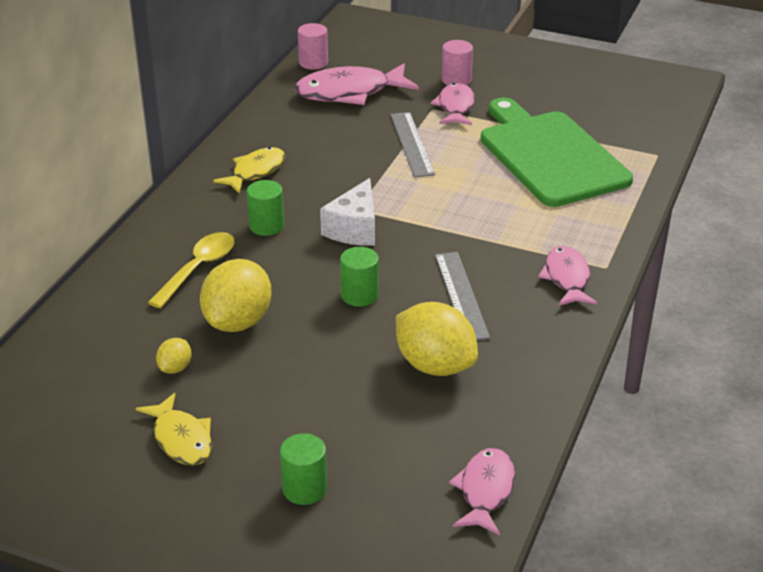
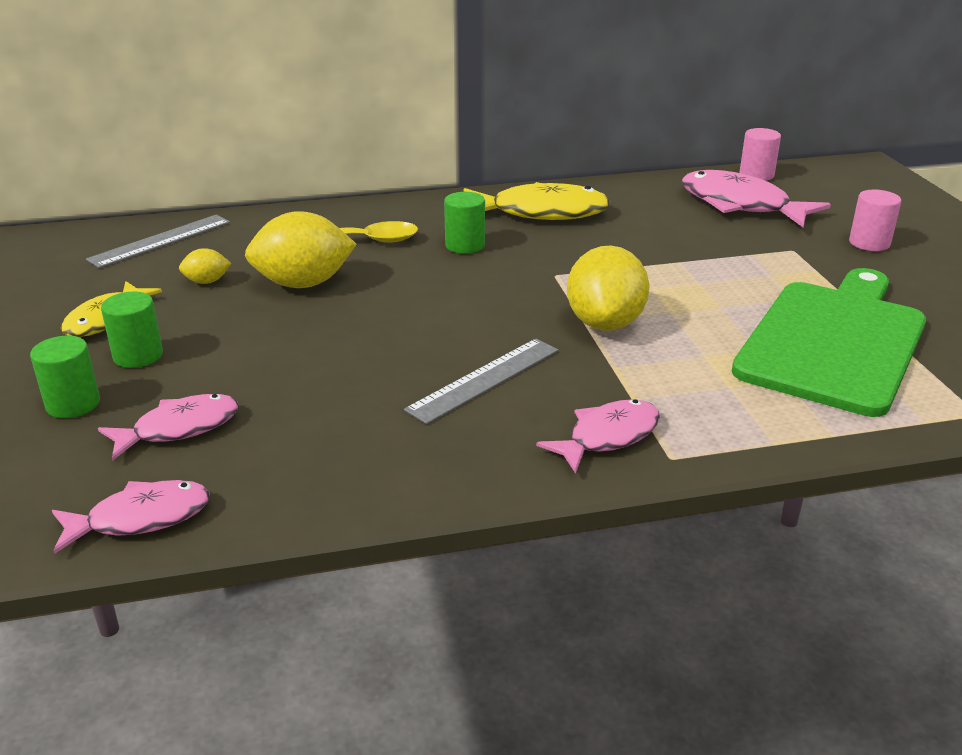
camera: 55 degrees right, 5 degrees down
(255, 171) = (541, 212): yellow fish -> yellow fish, size x1.60
(354, 229) = (520, 284): white cheese -> none
(359, 295) = (413, 324): green cylinder -> green cylinder (138, 356)
(412, 144) = (711, 261): grey ruler -> grey ruler (161, 241)
(435, 365) = (340, 407): yellow lemon -> yellow lemon (605, 323)
(455, 107) = (820, 259): pink fish -> pink fish (179, 428)

